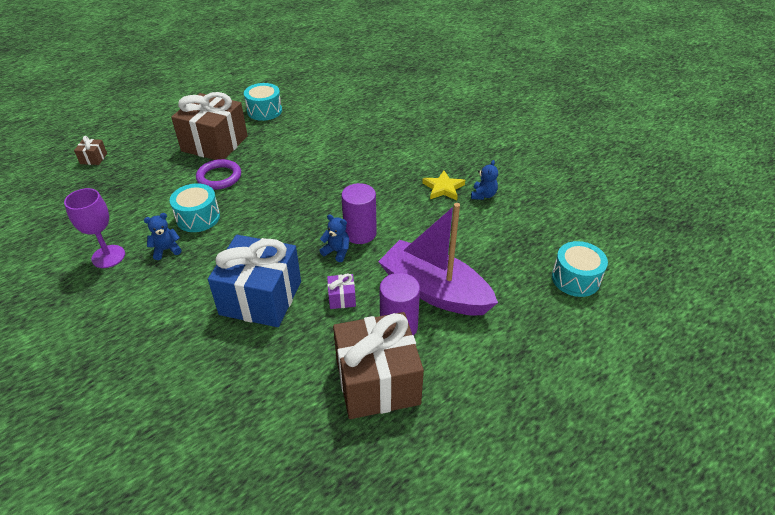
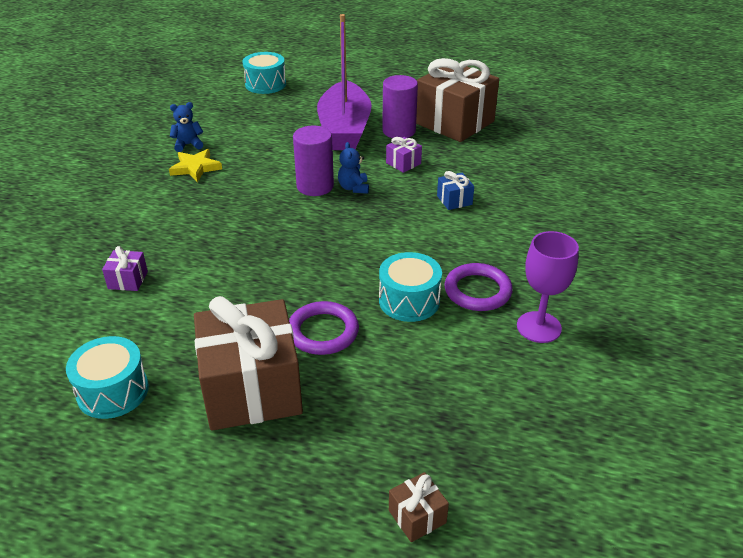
camera: 125 degrees left, 5 degrees down
(166, 250) = (477, 291): blue teddy bear -> purple ring
(261, 298) = (454, 200): blue gift -> blue gift, size x0.41
(341, 132) = (128, 280): none -> purple gift

